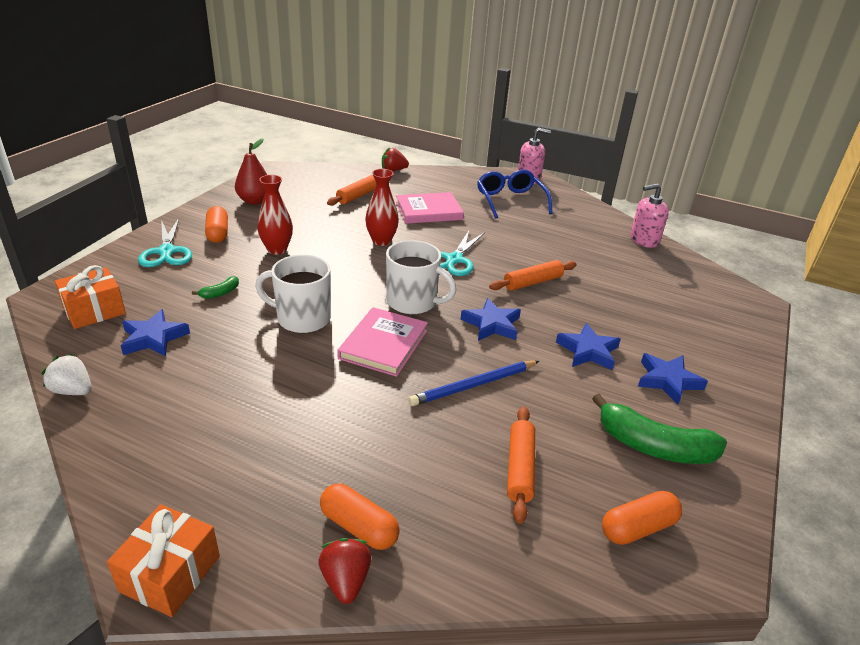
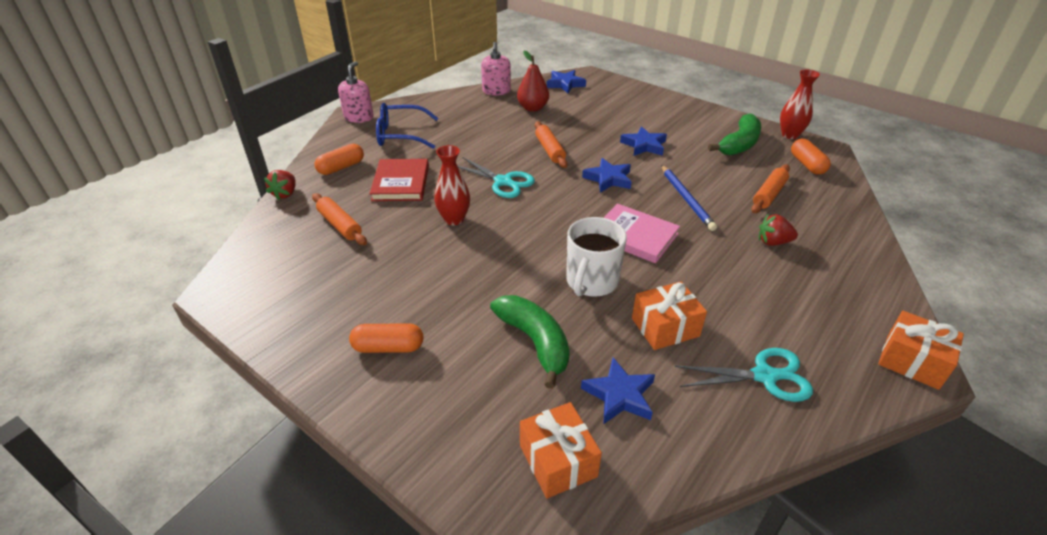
camera: 75 degrees left, 5 degrees up
(73, 391) = (715, 458): white strawberry -> none
(166, 252) = (422, 397): turquoise scissors -> turquoise scissors (764, 376)
(220, 293) = (535, 342): green banana -> green banana, size x2.19
(237, 364) = (665, 327): none -> orange gift
(255, 201) = (309, 312): red pear -> red pear (533, 108)
(277, 249) = (448, 295): red vase -> red vase (789, 135)
(345, 580) = (884, 276): red strawberry -> red strawberry (773, 242)
(359, 527) = (839, 267): orange capsule -> orange capsule (341, 167)
(413, 302) = (571, 213): white mug -> none
(429, 211) = (401, 183): pink book -> red book
(519, 468) = (769, 194): orange rolling pin -> orange rolling pin turned 75 degrees counterclockwise
(668, 381) = (676, 125): blue star -> blue star (565, 84)

